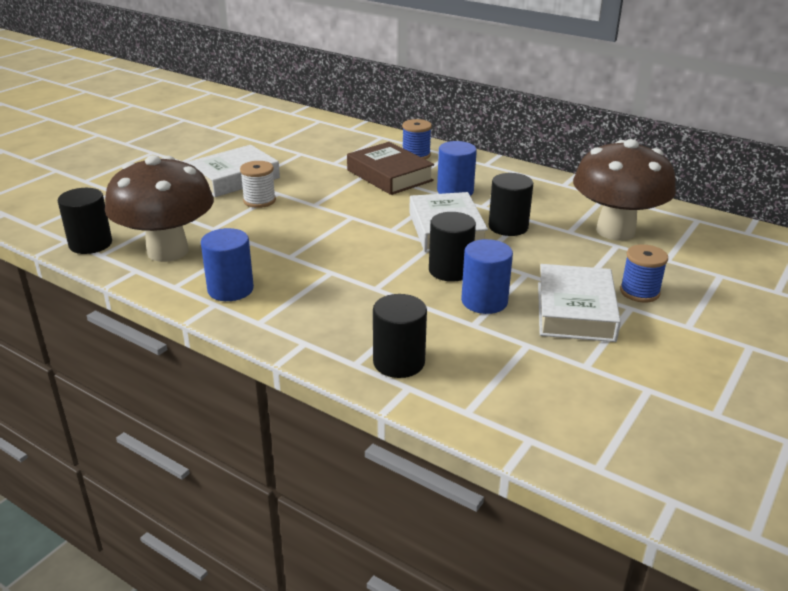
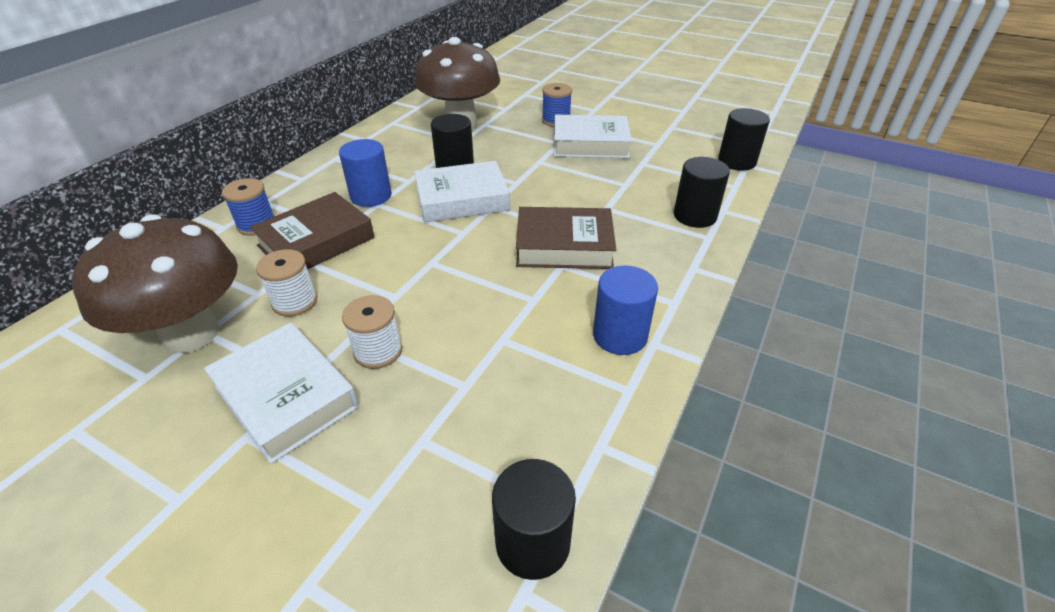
camera: 95 degrees left, 10 degrees up
(167, 251) = (541, 422): brown mushroom -> brown mushroom (191, 334)
(320, 174) = (295, 302): none -> white spool
(359, 275) = (564, 246): none -> brown book
(450, 270) = (543, 196): black cylinder -> black cylinder (736, 161)
(484, 301) = (589, 179): blue cylinder -> none

